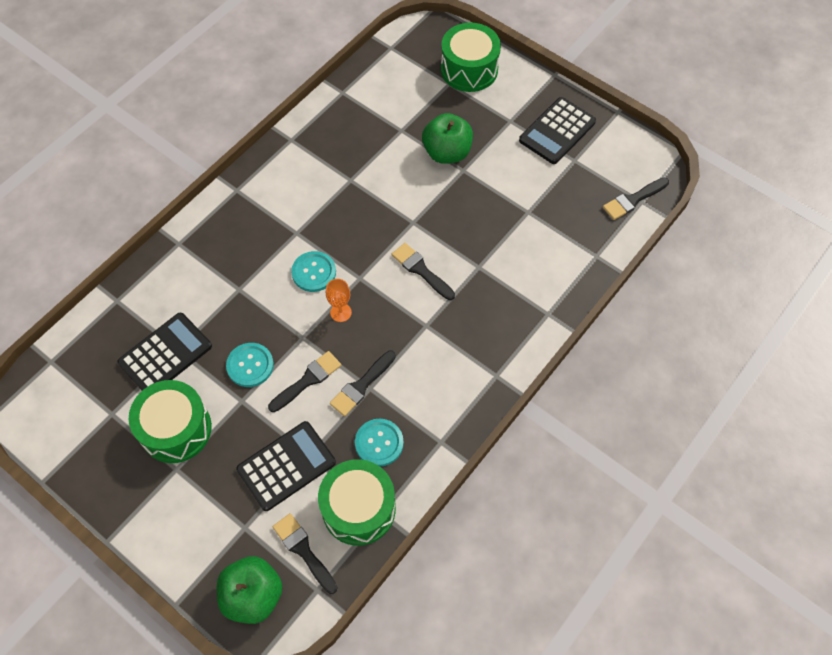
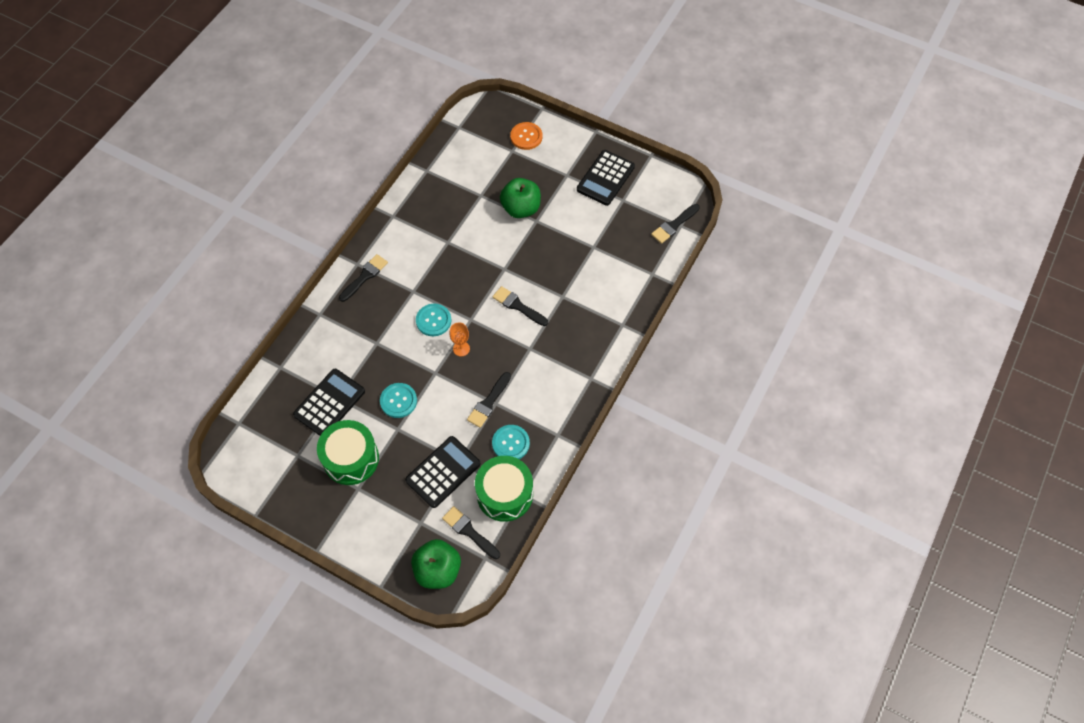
camera: 10 degrees left, 0 degrees up
(307, 380) = (446, 405): black brush -> black brush (365, 276)
(469, 69) = (526, 137): green drum -> orange button

